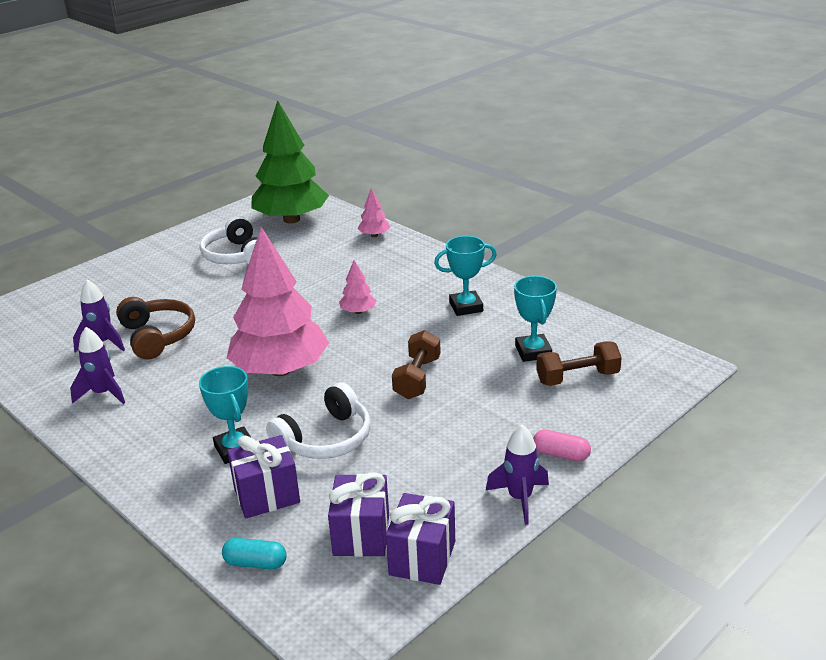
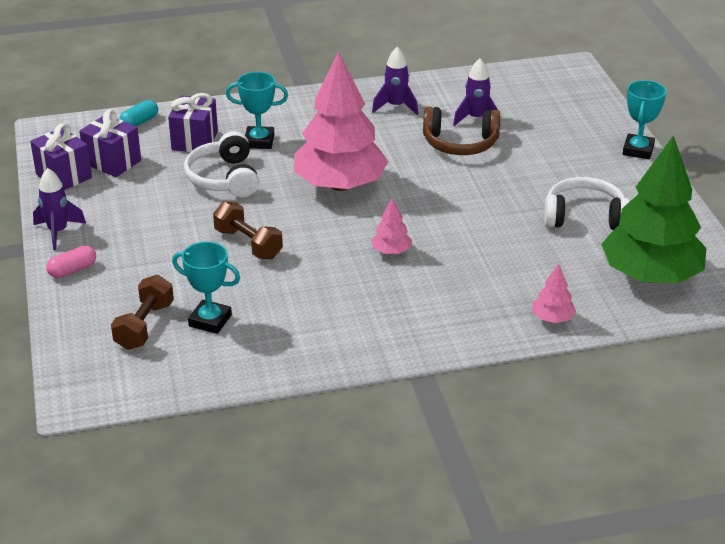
camera: 120 degrees right, 5 degrees up
(466, 307) = (329, 316): turquoise trophy -> turquoise trophy (638, 150)

